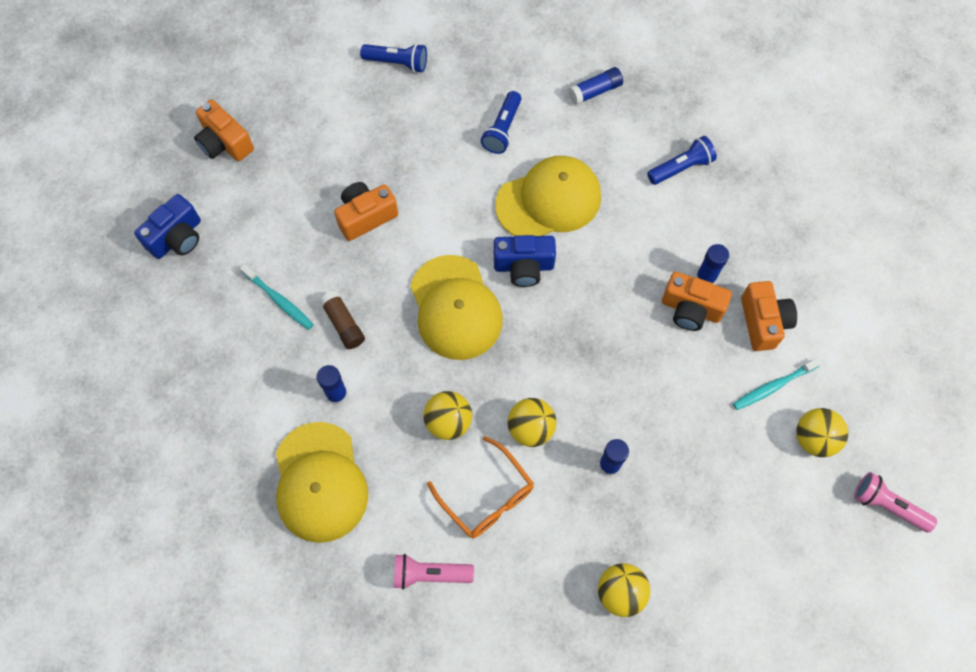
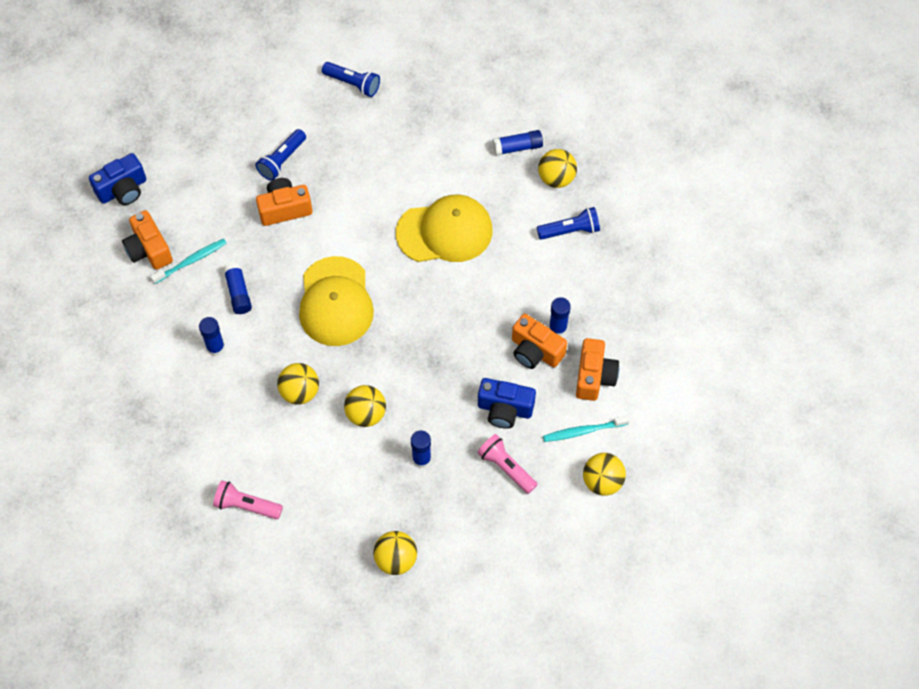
camera: 15 degrees right, 5 degrees down
(225, 143) = (185, 119): orange camera -> orange camera (149, 249)
(279, 300) = (191, 261): turquoise toothbrush -> turquoise toothbrush turned 90 degrees counterclockwise
(320, 482) = (181, 413): yellow cap -> none
(343, 324) = (238, 292): brown glue stick -> blue glue stick
(487, 496) = (312, 458): orange glasses -> none
(502, 130) = (425, 162): blue flashlight -> blue flashlight (282, 160)
(524, 266) = (404, 282): blue camera -> blue camera (505, 409)
(647, 115) = (556, 178): none -> yellow ball
(887, 505) = (644, 550): pink flashlight -> pink flashlight (506, 467)

